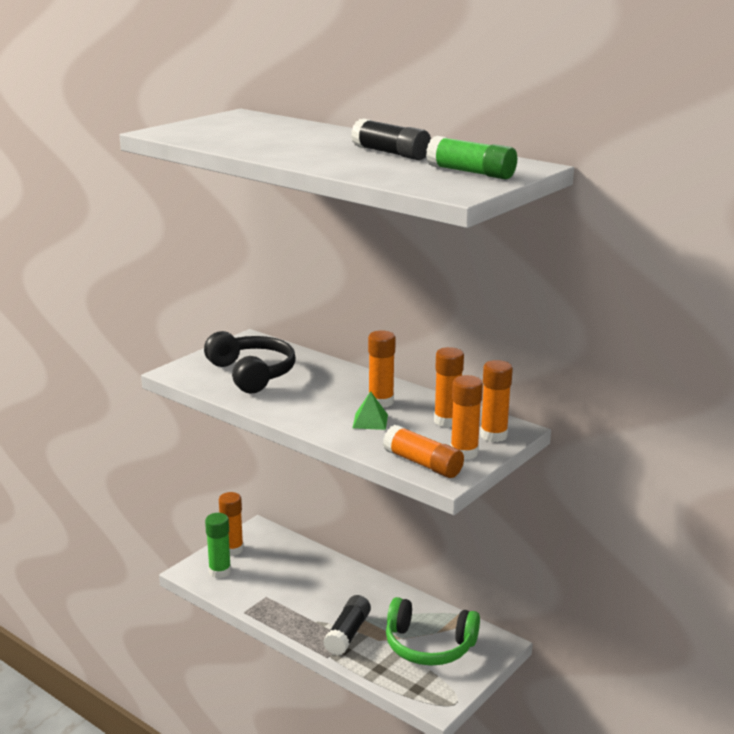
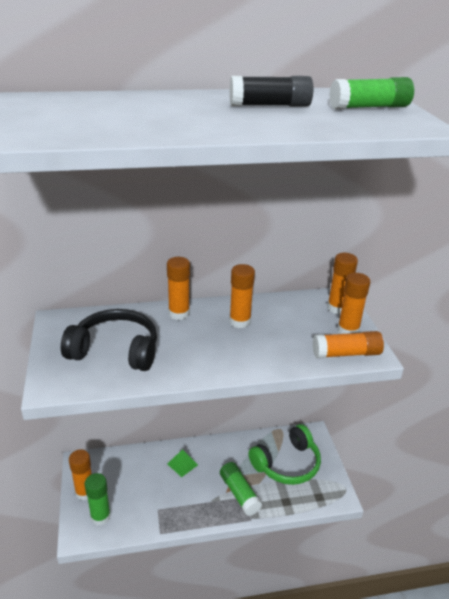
camera: 50 degrees left, 10 degrees up
(347, 634) = (239, 493): black glue stick -> green glue stick
(370, 421) = (262, 341): green pyramid -> green pyramid (182, 464)
(447, 421) = (298, 313): orange glue stick -> orange glue stick (179, 313)

